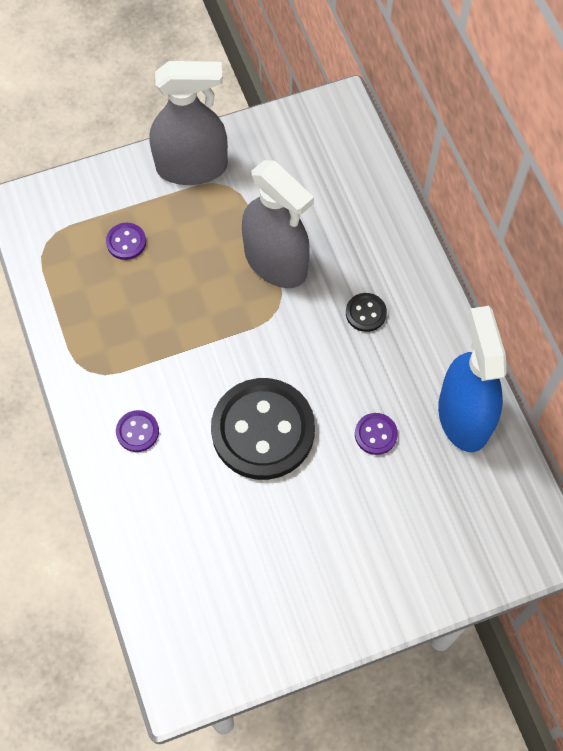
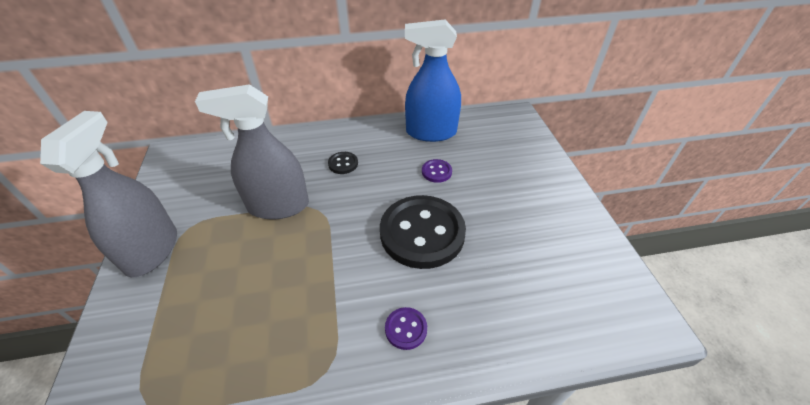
camera: 80 degrees left, 20 degrees down
(126, 242) = (196, 315): purple button -> none
(276, 262) = (278, 206): grey spray bottle -> grey spray bottle turned 150 degrees counterclockwise

